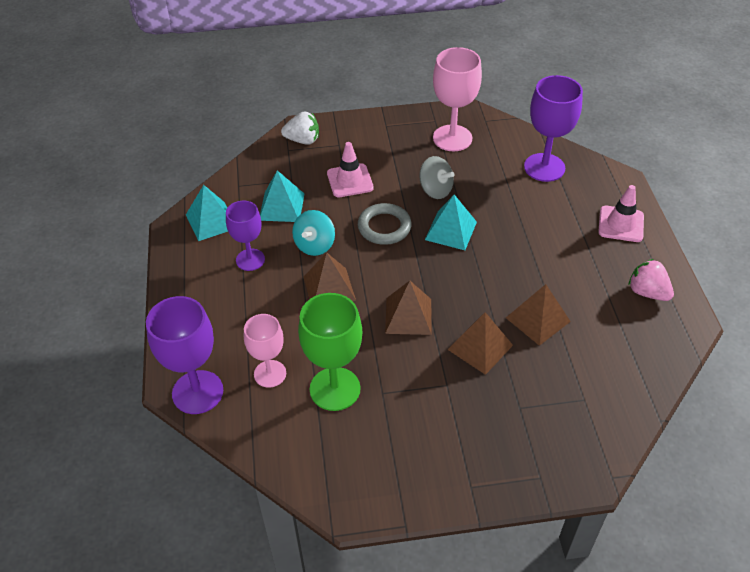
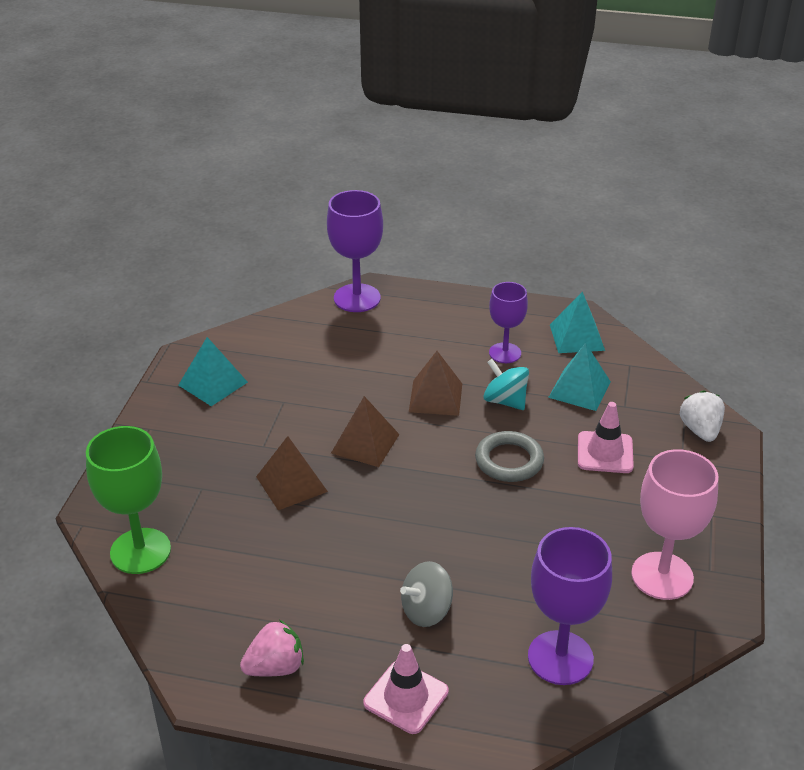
camera: 110 degrees right, 10 degrees down
(270, 374) = (350, 339): pink goblet -> none
(303, 140) = (700, 430): white strawberry -> white strawberry turned 150 degrees clockwise
(335, 389) = (307, 373): green goblet -> green goblet (140, 551)
(435, 190) = (557, 524): grey spinning top -> grey spinning top (426, 611)
(450, 230) = (476, 516): turquoise pyramid -> turquoise pyramid (213, 383)
(537, 319) = (298, 544): brown pyramid -> none

